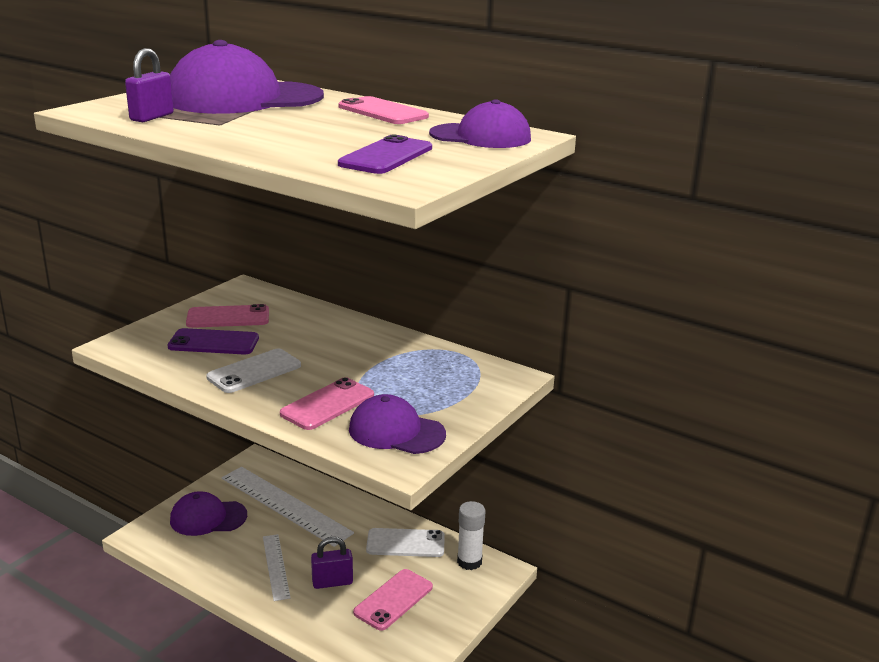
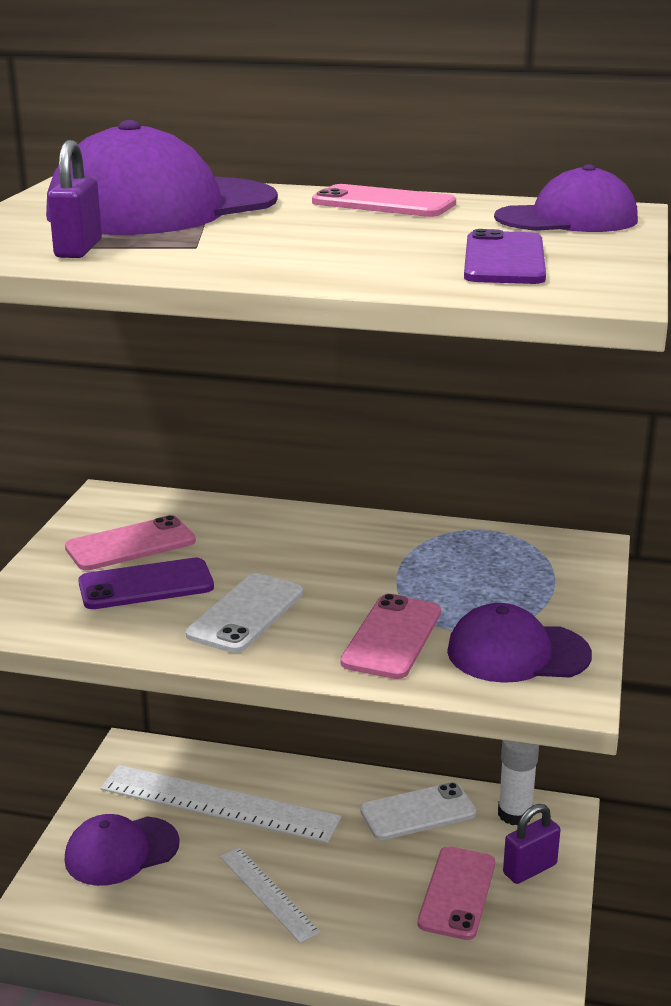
camera: 20 degrees left, 0 degrees up
(332, 582) = (361, 893): purple padlock -> purple padlock (530, 869)

